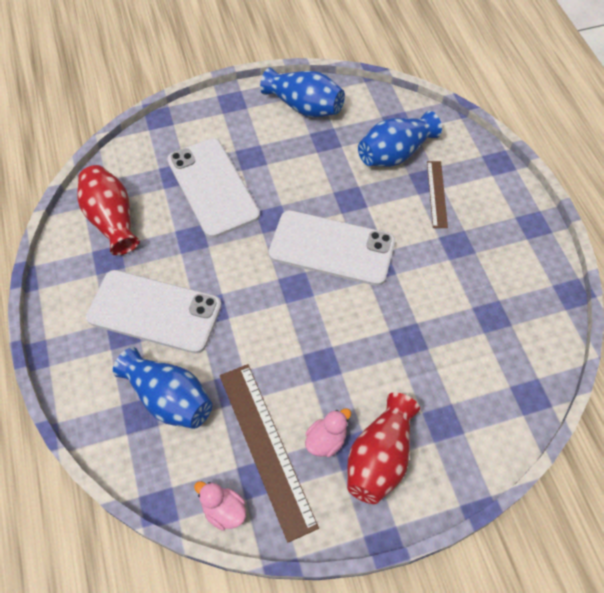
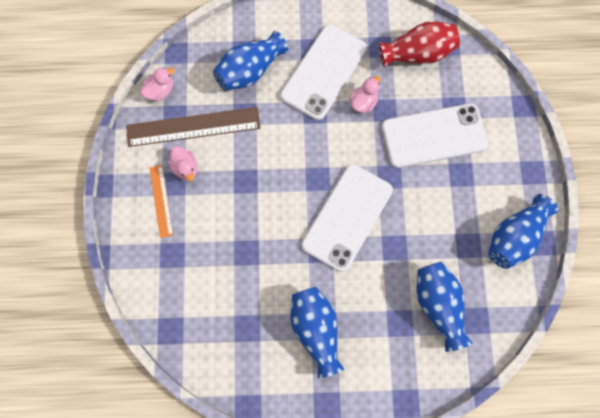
camera: 105 degrees right, 15 degrees up
(186, 261) = (363, 102): none -> pink duck
(380, 458) = (161, 201): red vase -> orange ruler
(436, 194) = (382, 327): brown ruler -> none
(464, 250) = (315, 329): none -> blue vase

